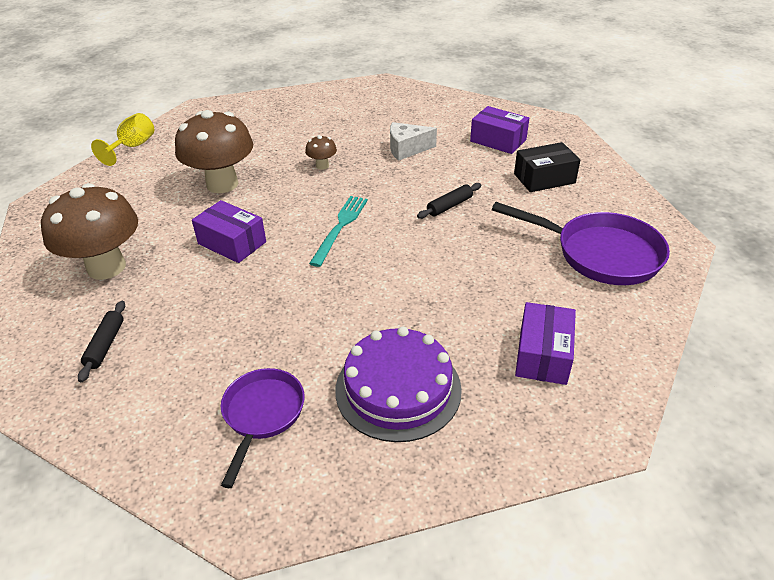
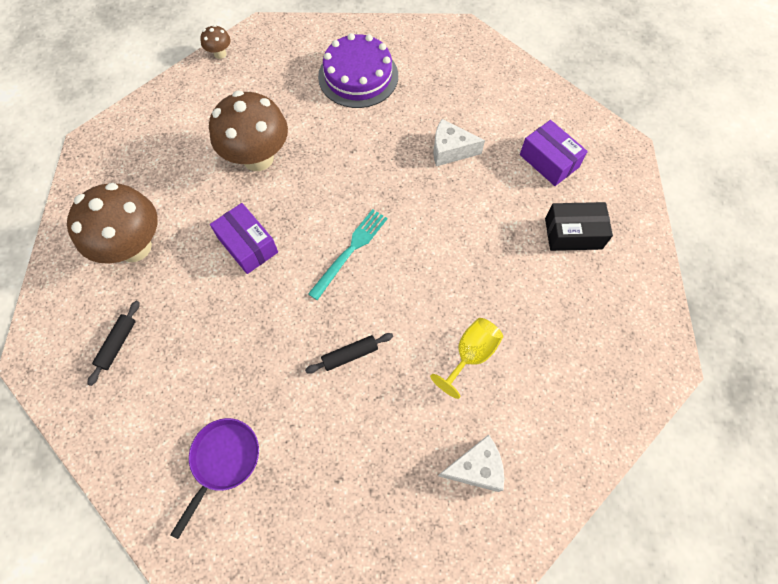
camera: 15 degrees right, 25 degrees up
(133, 147) = (187, 78): yellow goblet -> yellow goblet (470, 355)
(322, 166) = (359, 155): brown mushroom -> brown mushroom (220, 54)
(398, 389) = (339, 467): purple cake -> purple cake (358, 76)
(449, 206) = (463, 249): black rolling pin -> black rolling pin (350, 355)
(542, 355) = (475, 467): purple box -> white cheese
(600, 254) = (583, 358): purple pan -> none

